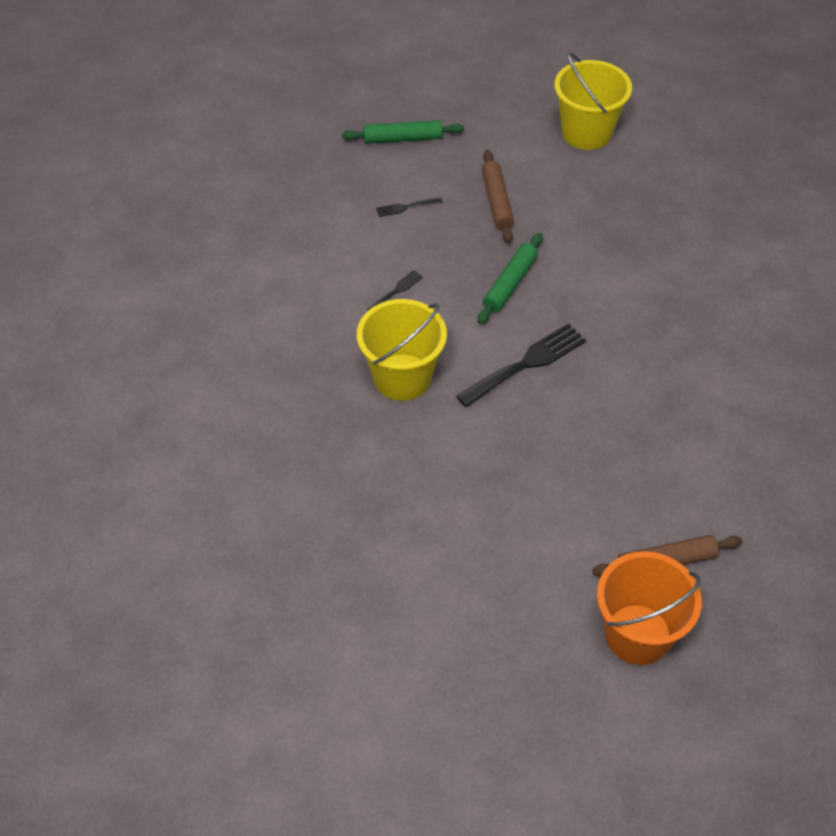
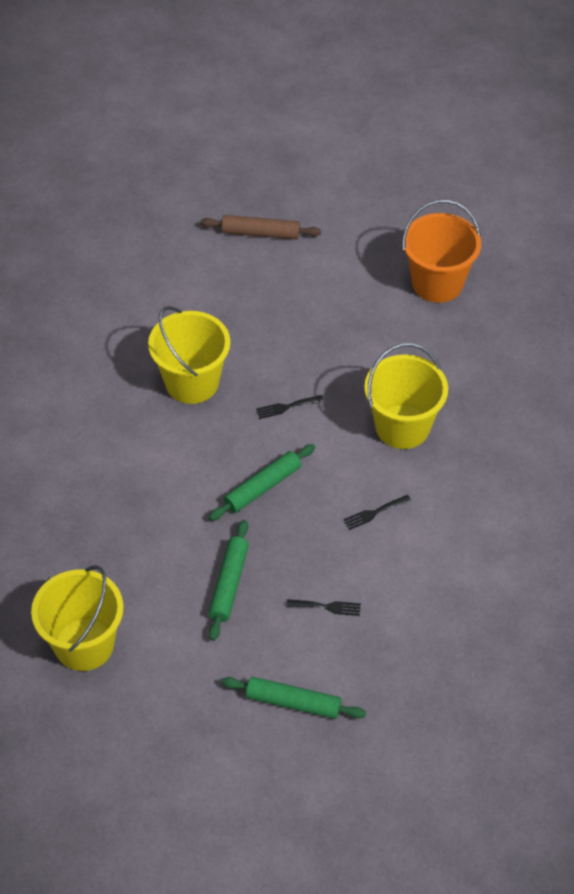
camera: 160 degrees left, 0 degrees up
(497, 201) = (229, 584): brown rolling pin -> green rolling pin
(526, 363) = (286, 407): black fork -> black fork, size x0.49
(633, 361) = (192, 382): none -> yellow bucket
(638, 634) = (308, 197): orange bucket -> orange bucket (437, 283)

